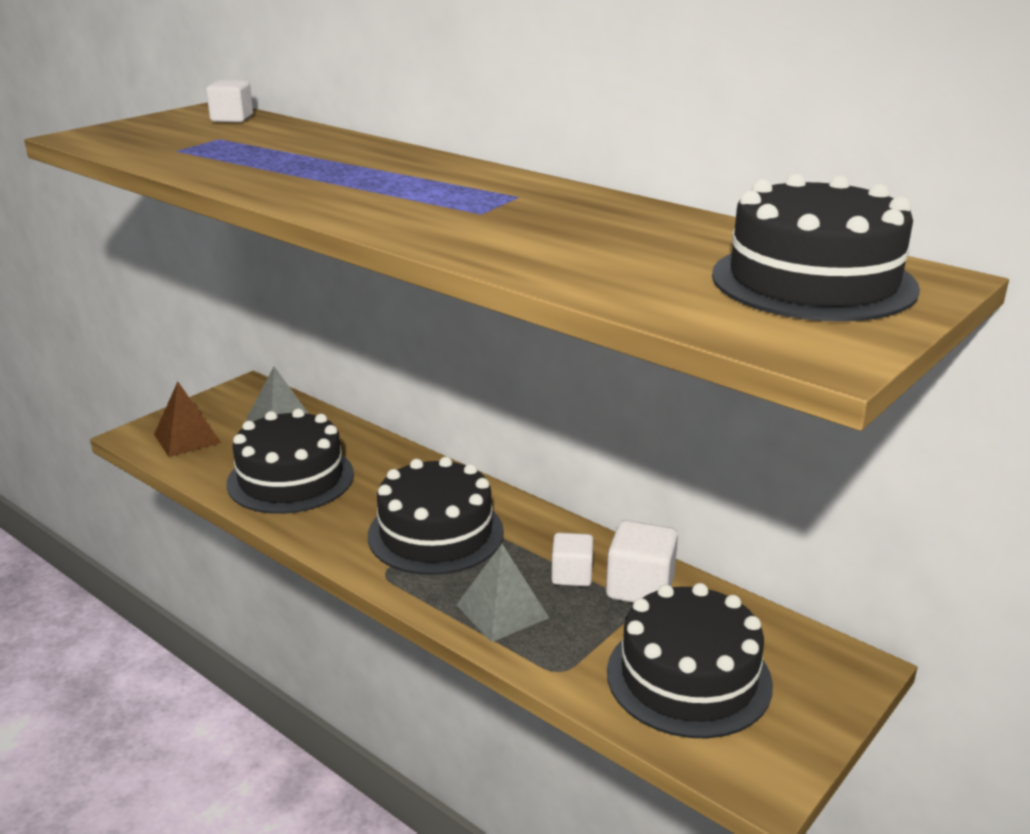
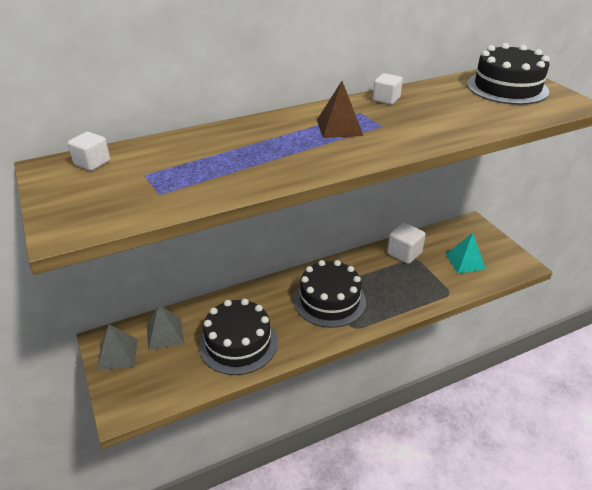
camera: 65 degrees left, 10 degrees up
(187, 438) = (148, 384): brown pyramid -> brown pyramid (339, 127)
(502, 611) = (402, 297): grey pyramid -> grey pyramid (117, 354)
(572, 575) = (386, 269): white cube -> white cube (386, 99)
(688, 677) = (465, 261): black cake -> turquoise pyramid

